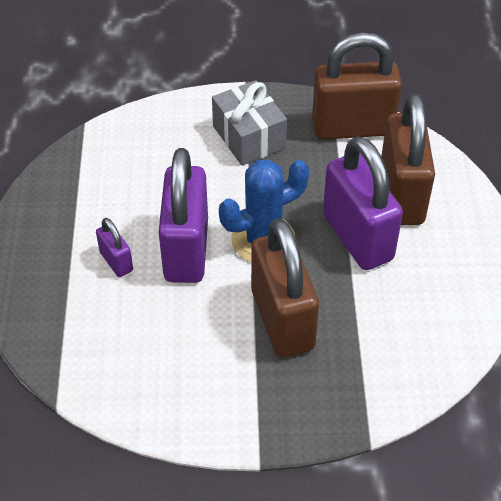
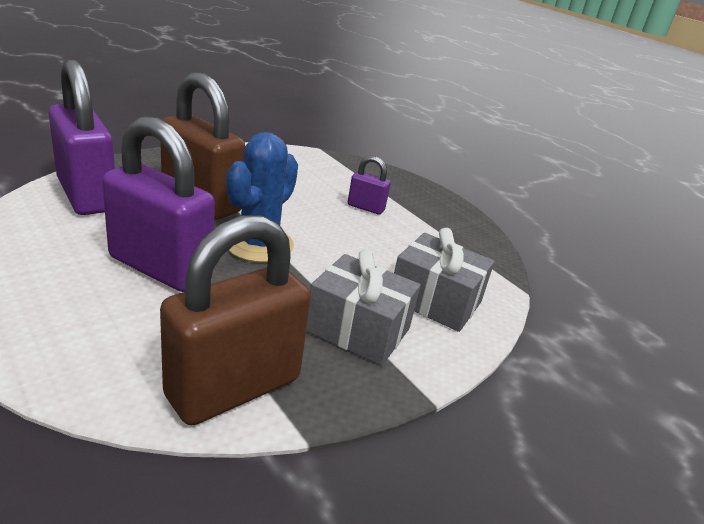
camera: 140 degrees right, 20 degrees down
(169, 139) = (435, 301): none -> grey gift
(186, 250) = (320, 224): purple padlock -> purple padlock (87, 195)
(401, 195) = (121, 320): brown padlock -> none

